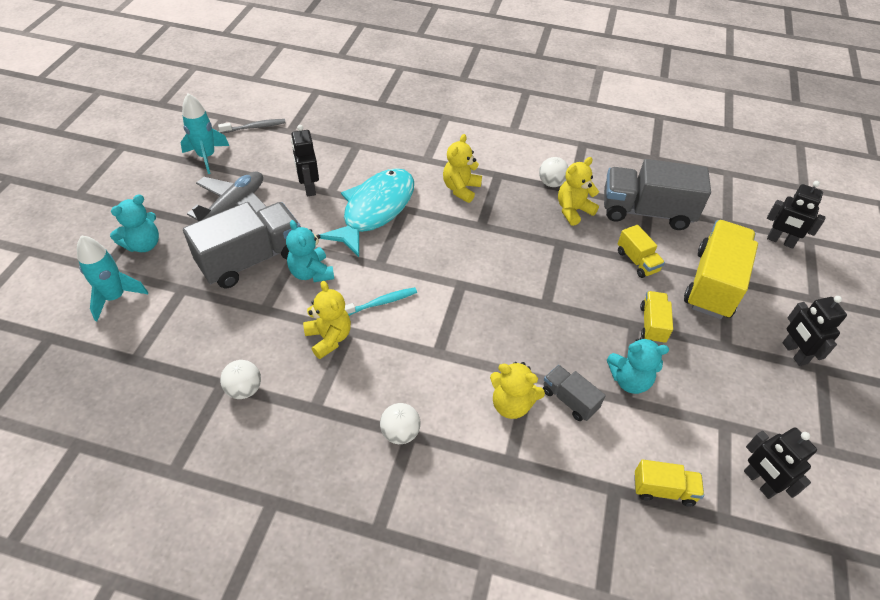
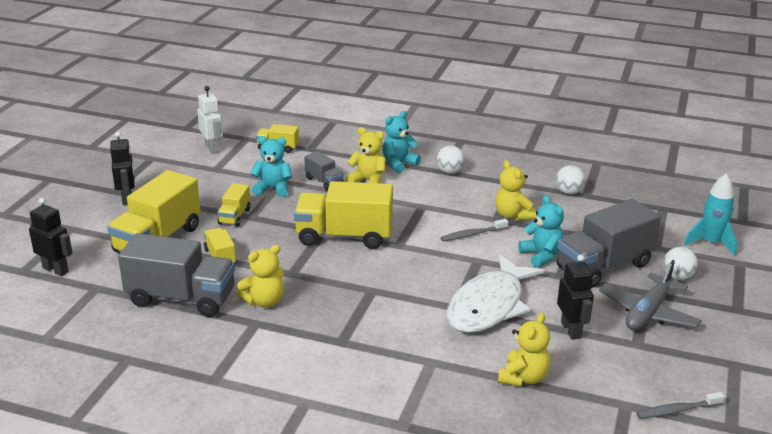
camera: 175 degrees left, 20 degrees down
(143, 244) = (718, 280): turquoise teddy bear -> turquoise teddy bear (398, 164)
(207, 157) = (716, 369): turquoise rocket -> none
(375, 210) = (489, 306): turquoise fish -> white fish
(380, 303) = (472, 234): turquoise toothbrush -> grey toothbrush
(461, 189) = (390, 325): yellow teddy bear -> yellow teddy bear (523, 378)
(521, 295) = (344, 236): none -> yellow truck
(551, 183) = (278, 330): white ball -> white ball (677, 277)
(759, 482) = (212, 148): black robot -> white robot

